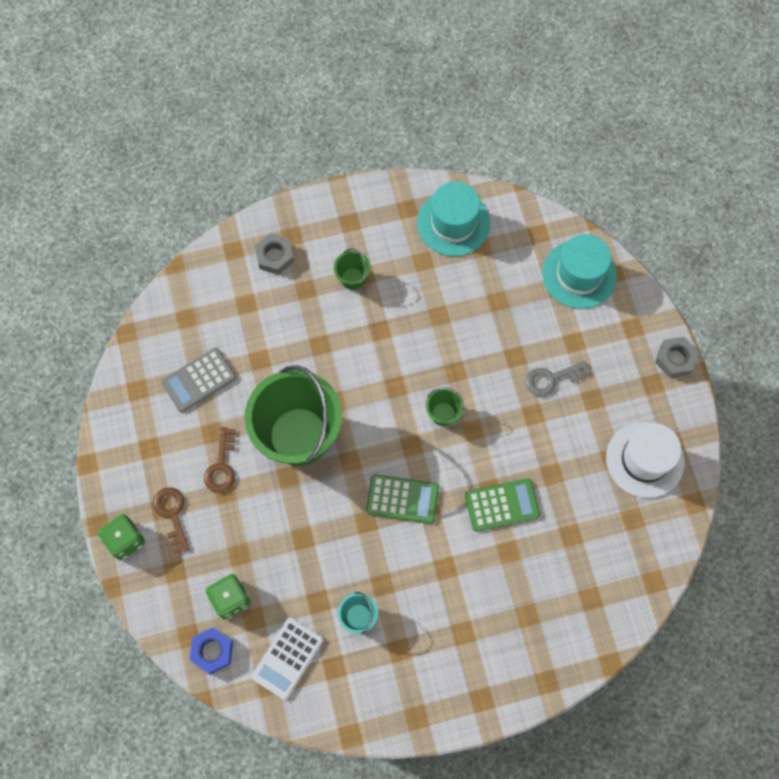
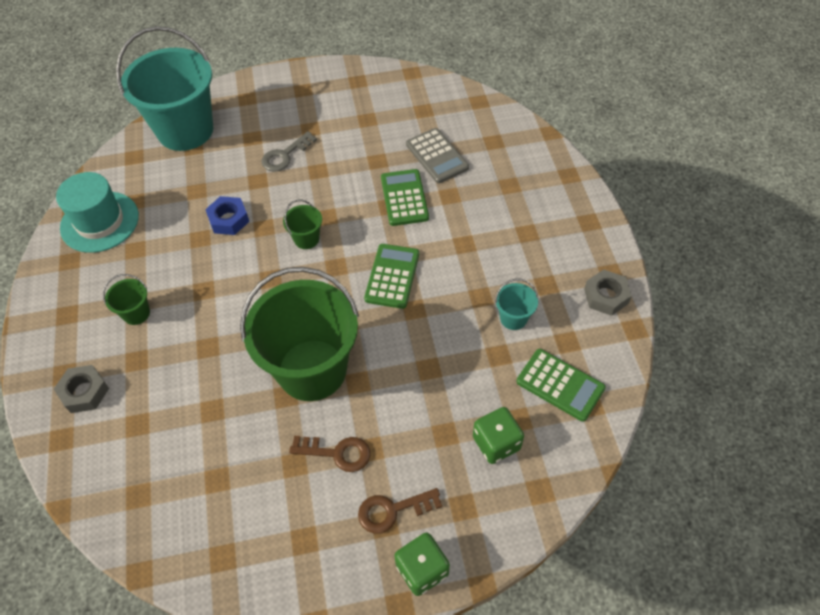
camera: 85 degrees left, 15 degrees down
(199, 380) = (224, 479): grey calculator -> grey calculator (436, 156)
(212, 651) = (556, 463): blue nut -> blue nut (228, 219)
(287, 658) = (560, 385): white calculator -> green calculator
(552, 379) = (285, 155): grey key -> grey key turned 60 degrees clockwise
(579, 274) = (185, 130): turquoise hat -> turquoise bucket
(645, 459) = (371, 99): white hat -> none
(675, 359) = (282, 74): grey nut -> grey nut (606, 296)

